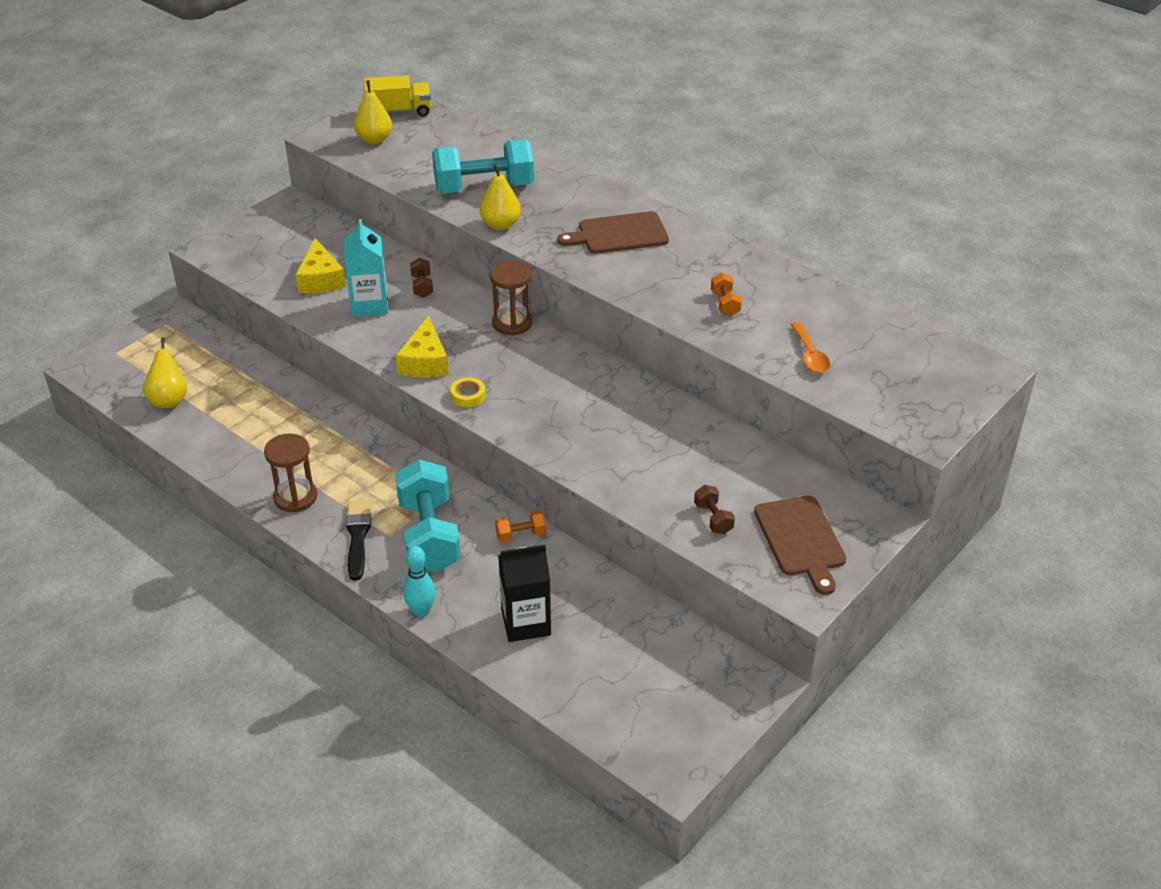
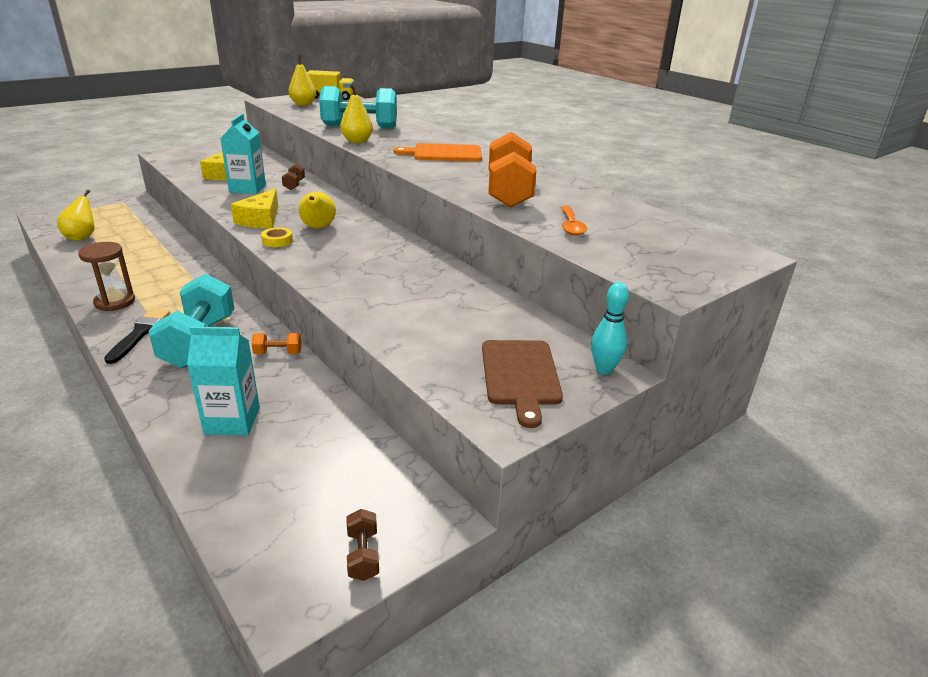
camera: 10 degrees right, 10 degrees down
(421, 611) = (144, 395): turquoise bowling pin -> turquoise bowling pin (604, 369)
(500, 364) = (318, 227): none -> yellow pear
(512, 323) = (345, 208): brown hourglass -> none
(526, 623) = (232, 421): black carton -> turquoise carton
(618, 234) = (444, 153): brown cutting board -> orange cutting board
(713, 518) = (438, 346): brown dumbbell -> brown dumbbell (363, 555)
(725, 304) = (509, 192): orange dumbbell -> orange dumbbell, size x2.33

